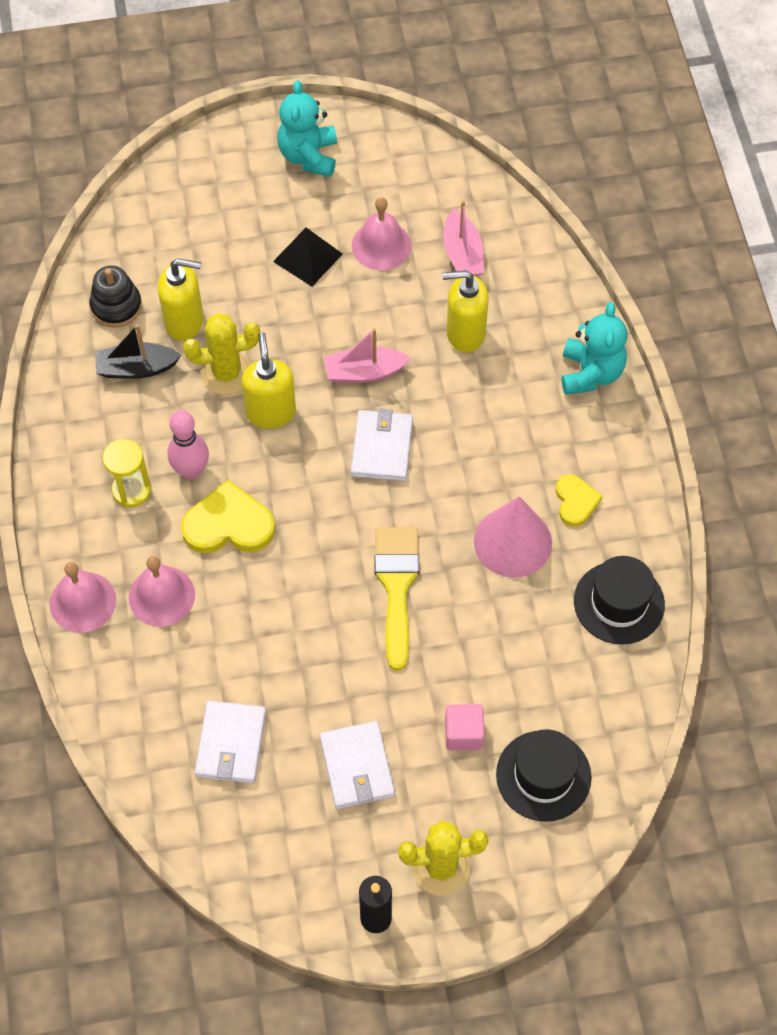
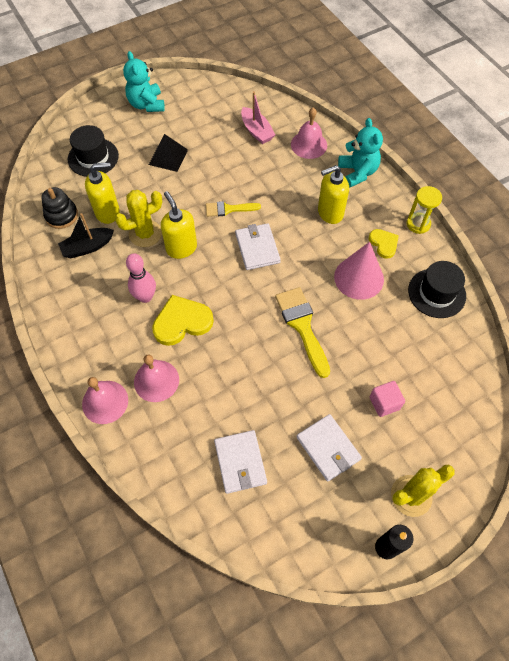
camera: 20 degrees left, 0 degrees up
(131, 490) = (111, 321): yellow hourglass -> yellow hourglass (418, 224)
(364, 372) = (228, 209): pink boat -> yellow brush
(381, 245) = (208, 139): pink bell -> pink bell (309, 144)
(465, 333) = (277, 172): yellow soap dispenser -> yellow soap dispenser (330, 213)
(543, 776) = (445, 412): black hat -> black hat (93, 157)

